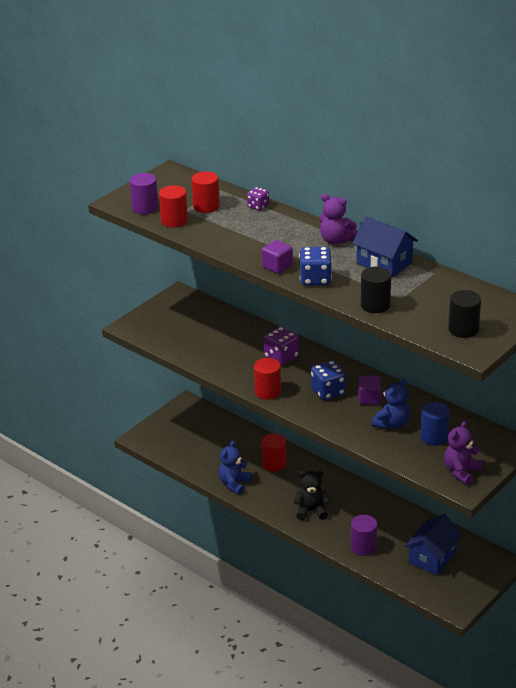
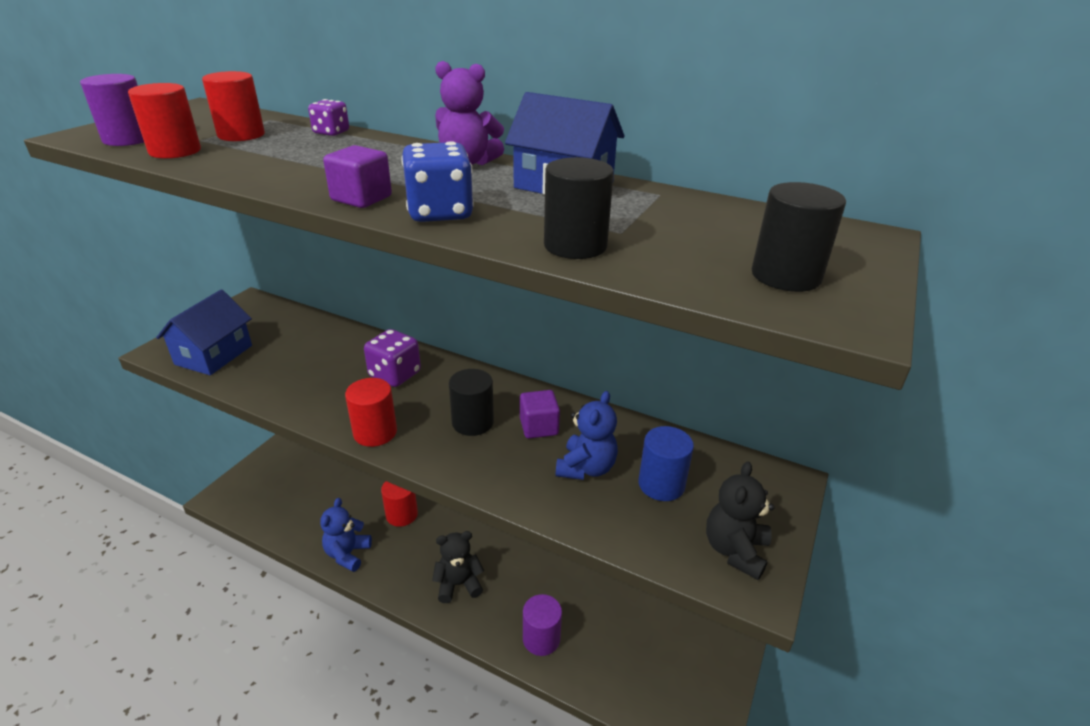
camera: 15 degrees left, 0 degrees up
(328, 392) = (473, 422): blue dice -> black cylinder
(432, 557) = (642, 642): blue house -> blue house (214, 355)
(461, 472) = (735, 550): purple teddy bear -> black teddy bear

